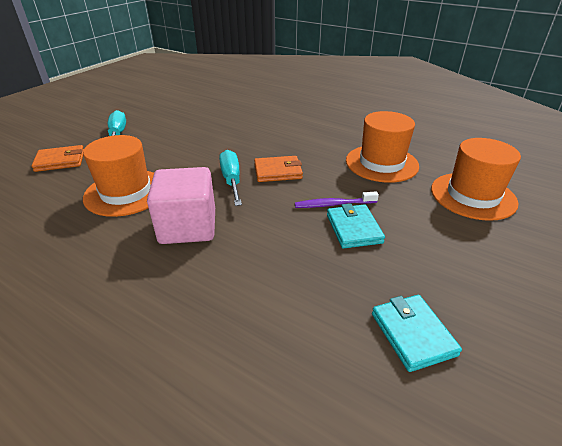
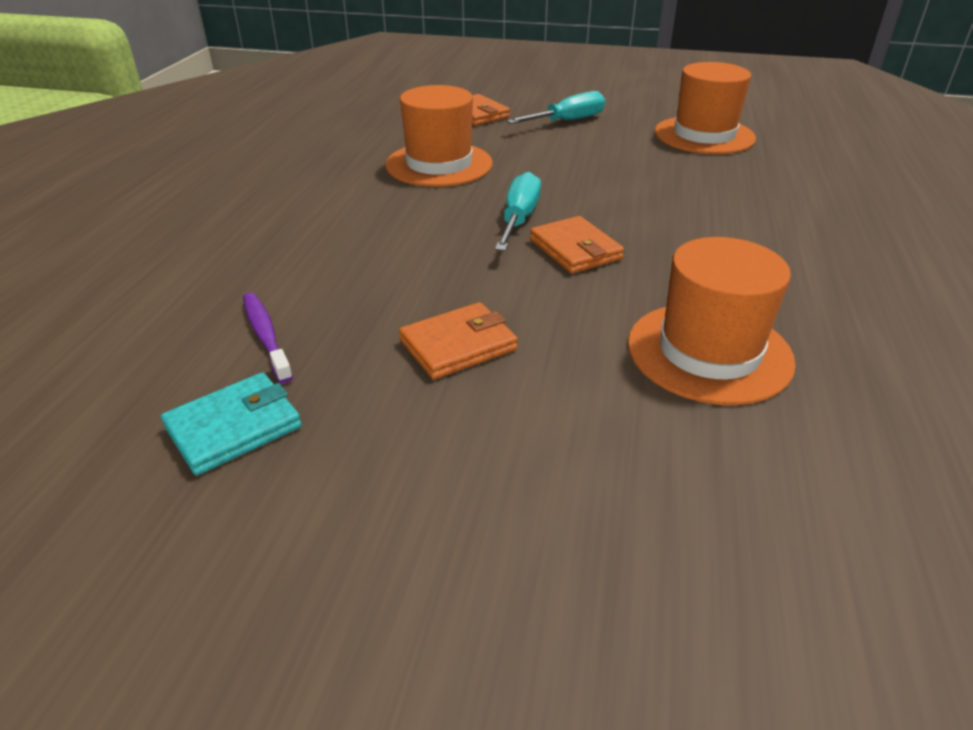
camera: 70 degrees right, 0 degrees up
(188, 227) = (392, 217): pink cube -> none
(231, 180) = (519, 219): turquoise screwdriver -> turquoise screwdriver turned 45 degrees counterclockwise
(333, 204) = (515, 316): purple toothbrush -> purple toothbrush (266, 336)
(353, 229) = (458, 345): turquoise wallet -> orange wallet
(473, 196) = (683, 499): orange hat -> orange hat (704, 135)

